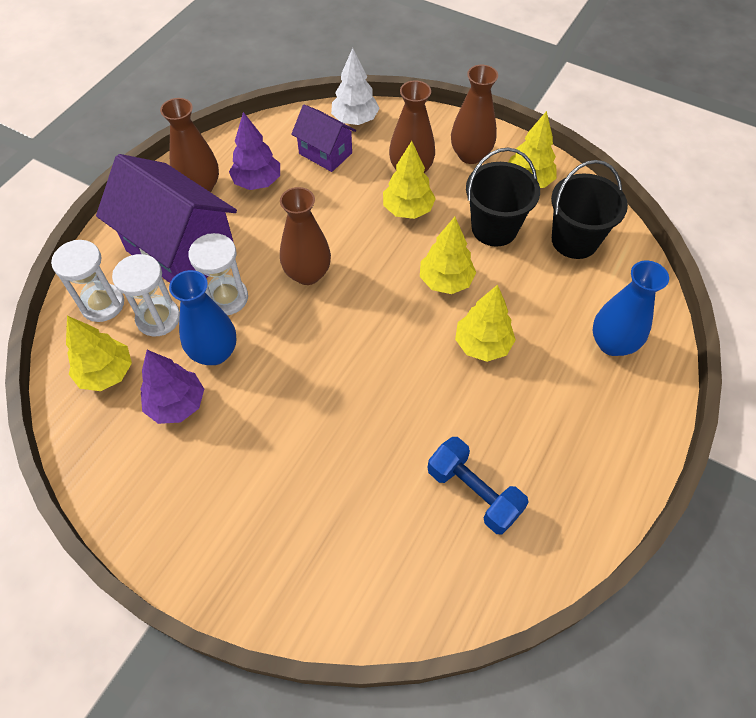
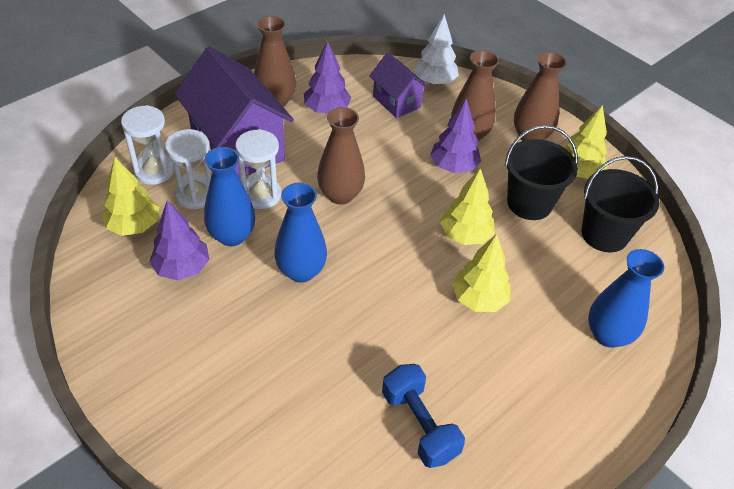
camera: 15 degrees right, 10 degrees down
(300, 369) = (301, 271): none -> blue vase
(408, 210) = (453, 166): yellow tree -> purple tree

